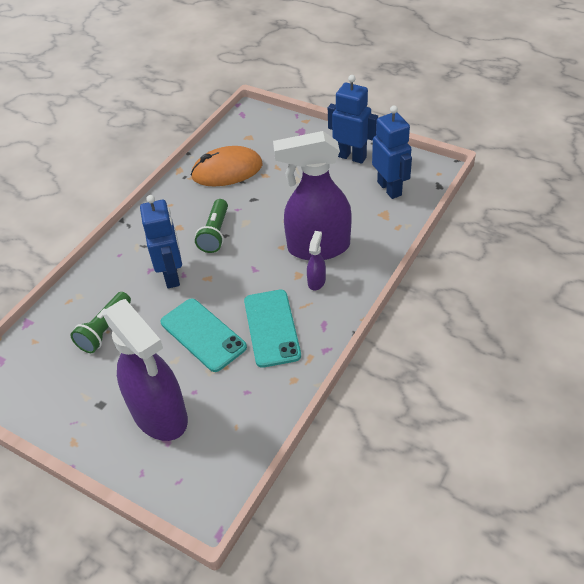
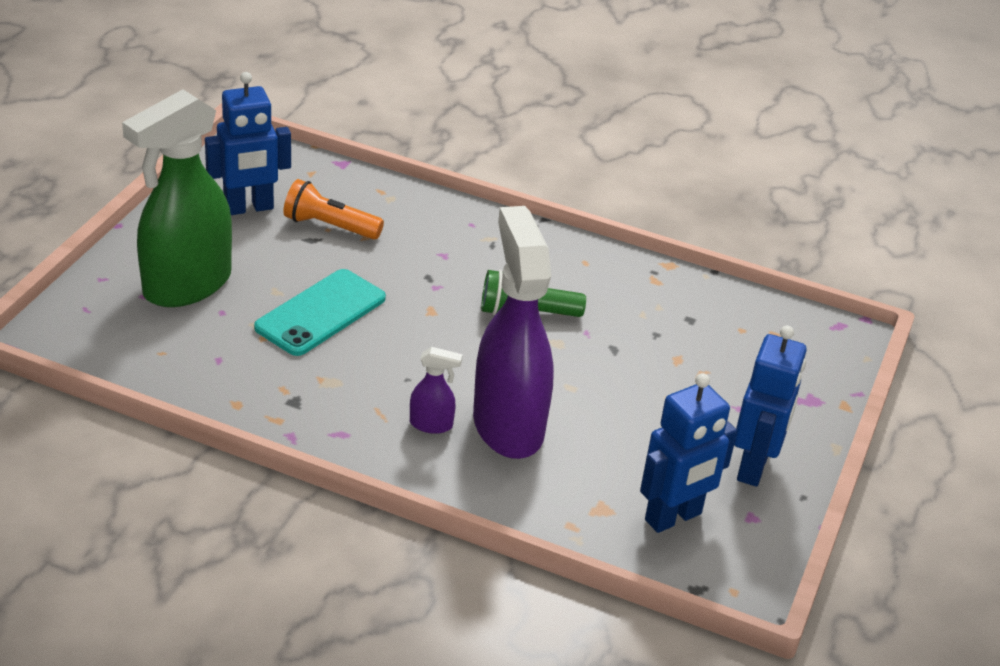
camera: 75 degrees right, 10 degrees down
(105, 330) = (329, 226): green flashlight -> orange flashlight
(160, 415) = (186, 285): purple spray bottle -> green spray bottle
(172, 275) = (433, 276): blue robot -> blue robot (249, 208)
(227, 171) = (678, 316): orange mouse -> none
(271, 328) = (333, 379): turquoise phone -> none

